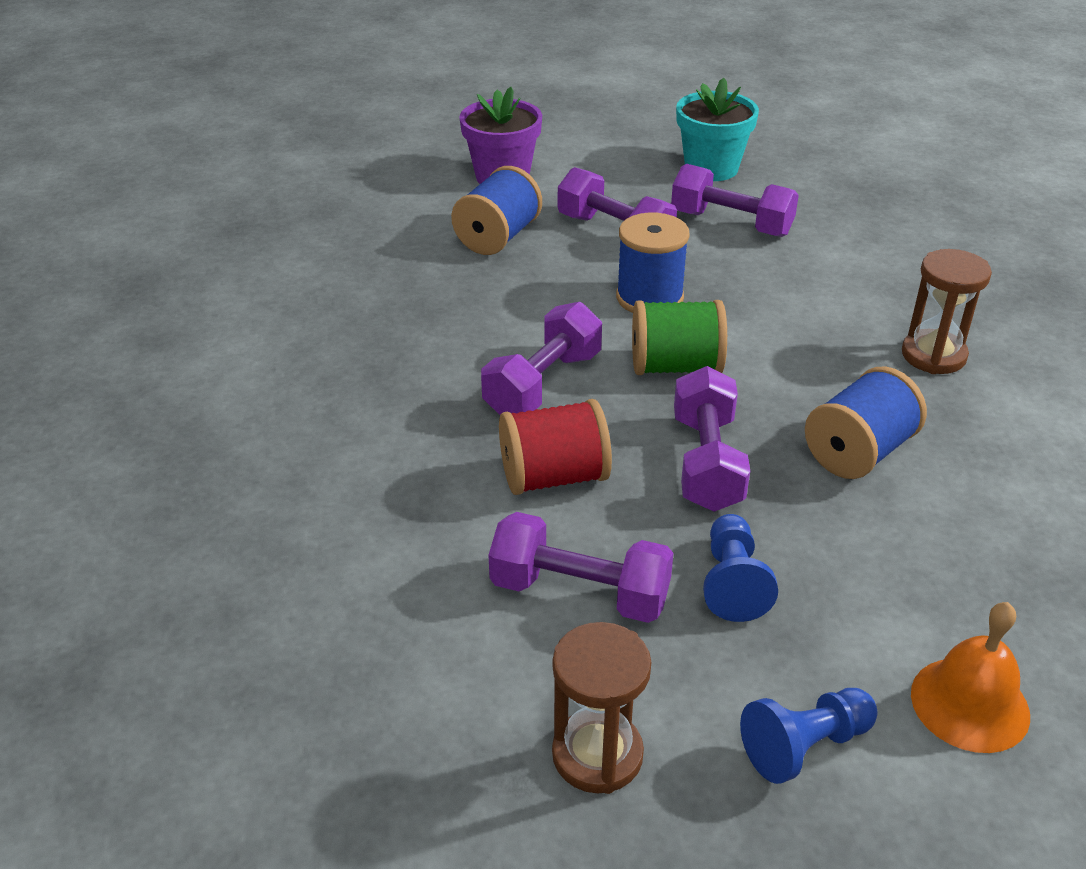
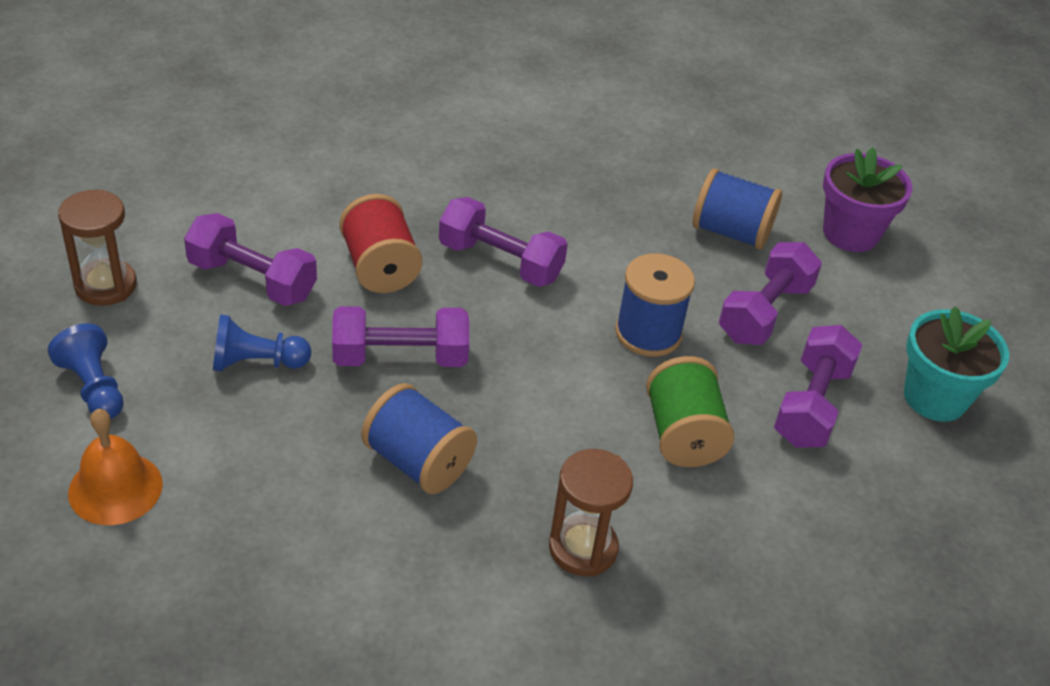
camera: 80 degrees right, 5 degrees up
(580, 592) = (252, 280): purple dumbbell -> purple dumbbell turned 75 degrees counterclockwise
(675, 367) = (536, 345): green spool -> green spool (683, 435)

